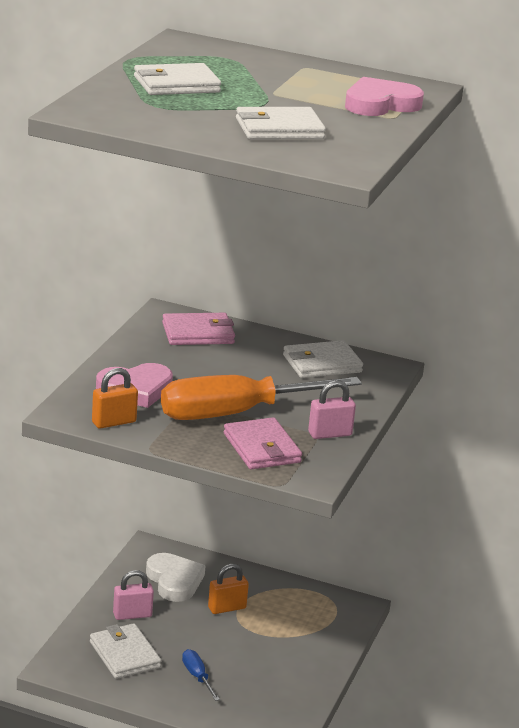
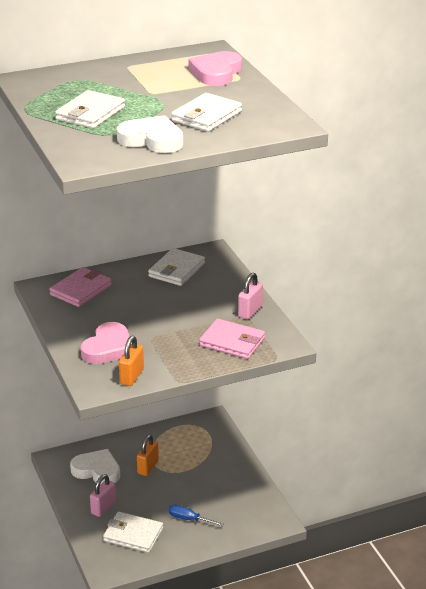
camera: 40 degrees left, 5 degrees up
(180, 123) = (152, 139): none -> white heart
(236, 413) = (185, 329): orange screwdriver -> none

